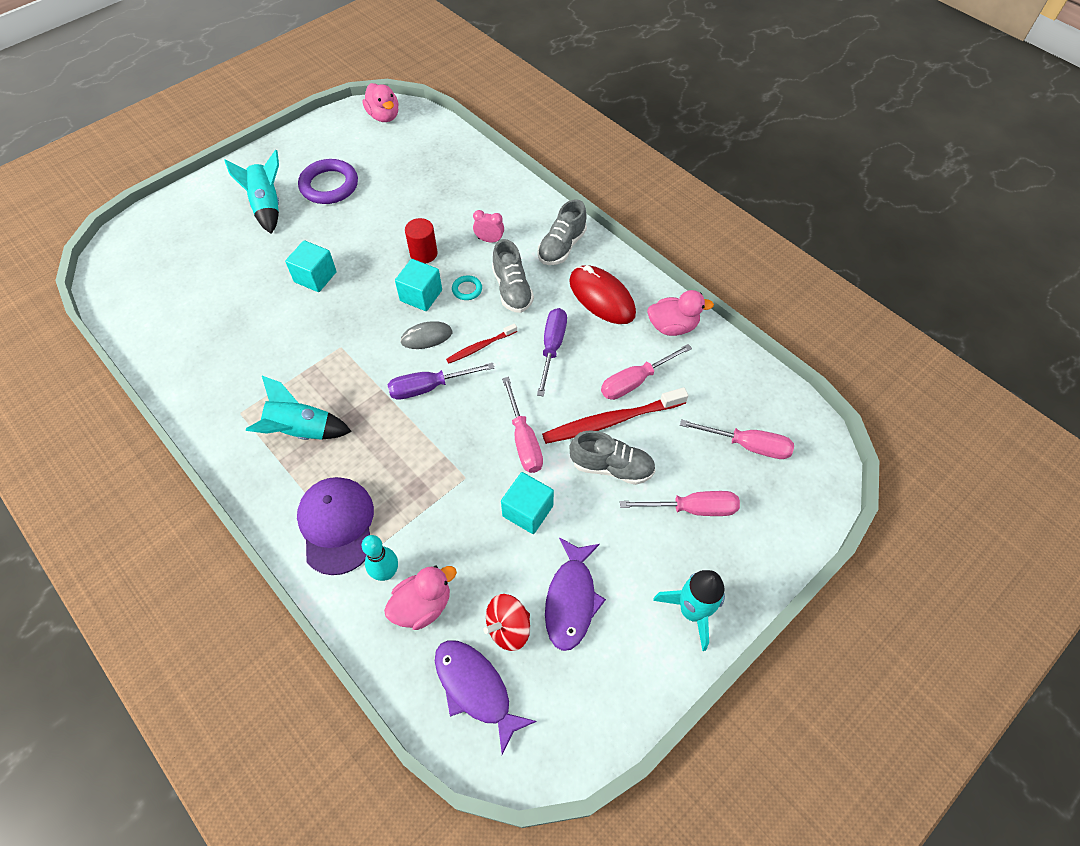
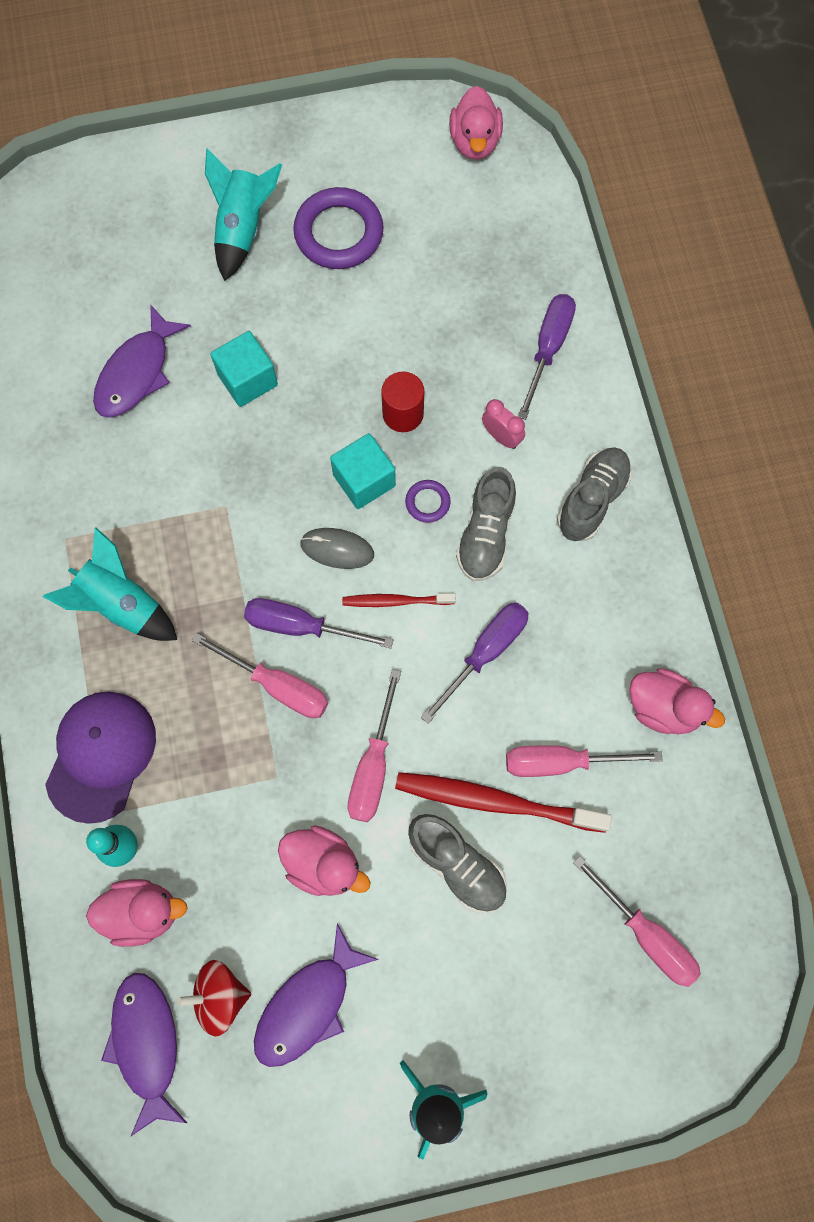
camera: 30 degrees right, 15 degrees up
(239, 303) = (137, 372): none -> purple fish
(467, 289) = (427, 502): turquoise ring -> purple ring
(488, 189) = (548, 349): none -> purple screwdriver
(527, 511) = (323, 864): turquoise cube -> pink duck
(562, 247) = (592, 500): grey shoe -> grey shoe turned 150 degrees clockwise
(602, 297) = (597, 610): red mouse -> none
(692, 508) = (520, 977): pink screwdriver -> pink screwdriver (277, 685)

